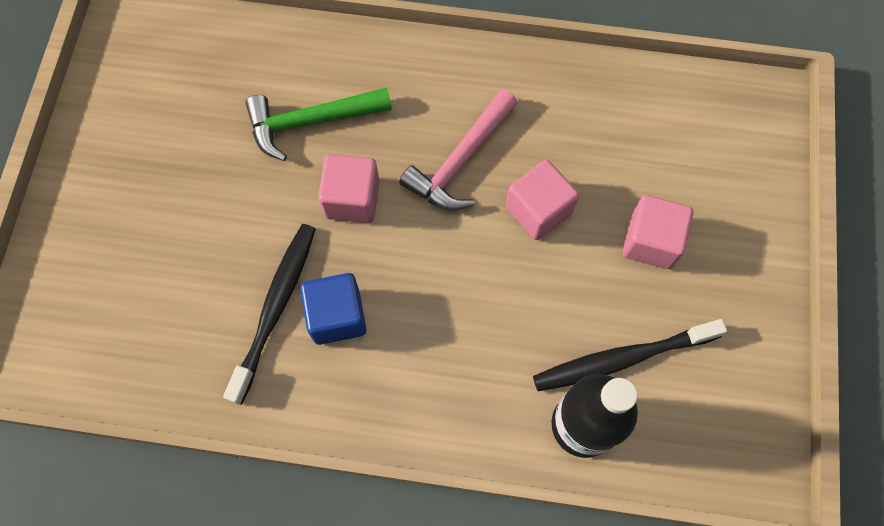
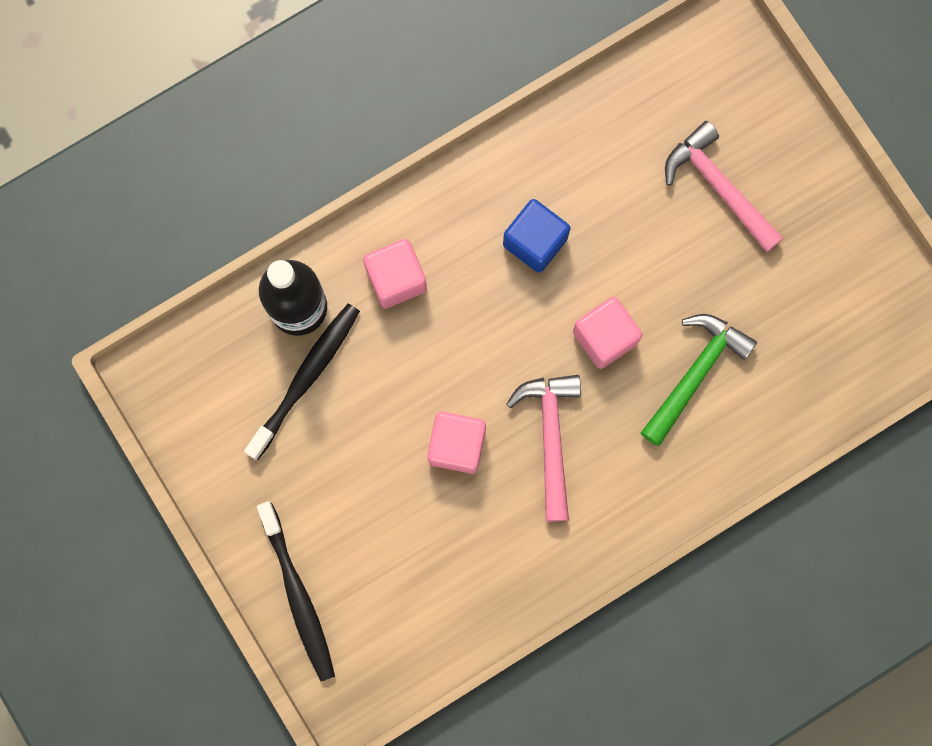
camera: 140 degrees right, 10 degrees up
(155, 240) = (718, 187): none -> pink hammer
(275, 308) = (584, 211): black toothbrush -> black toothbrush (298, 596)
(650, 241) = (351, 490): pink cube -> pink cube (396, 279)

